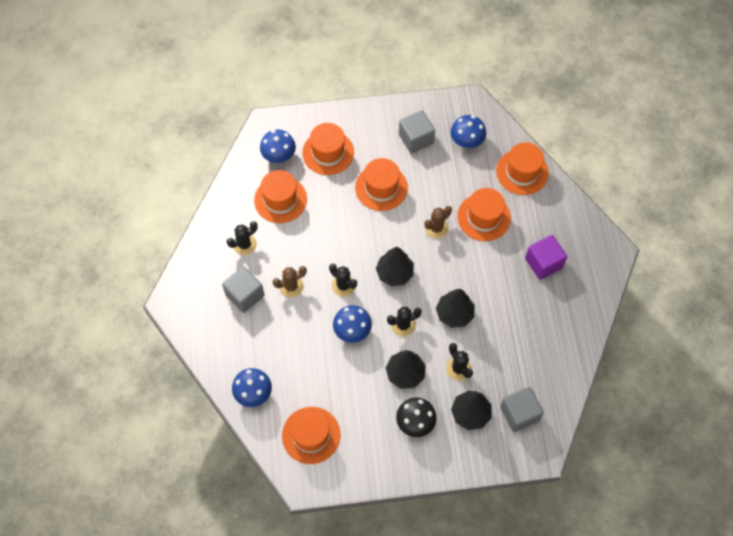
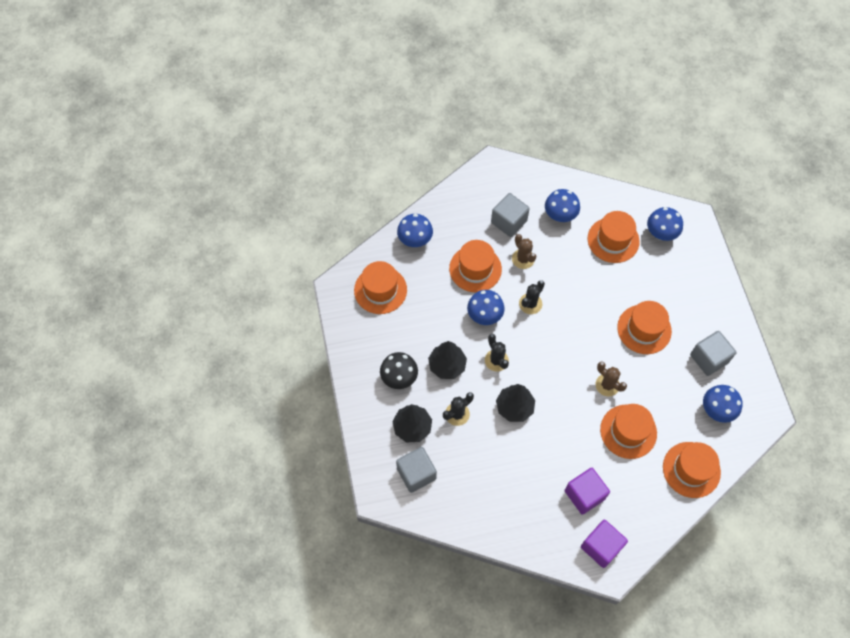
camera: 85 degrees right, 0 degrees up
(244, 244) = (560, 215): black cactus -> blue mushroom
(328, 152) = (674, 277): orange hat -> orange hat (475, 269)
(394, 273) = (550, 349): black tree -> none
(592, 256) = (601, 546): none -> purple cube

